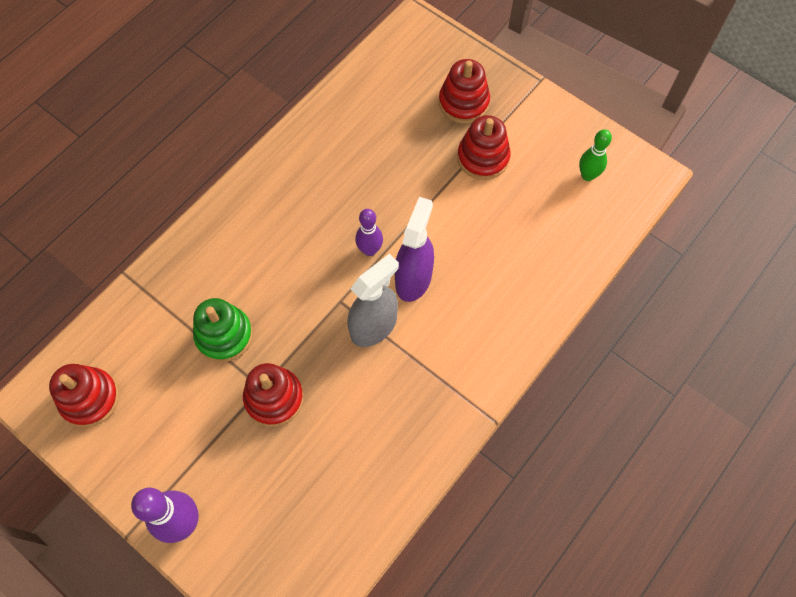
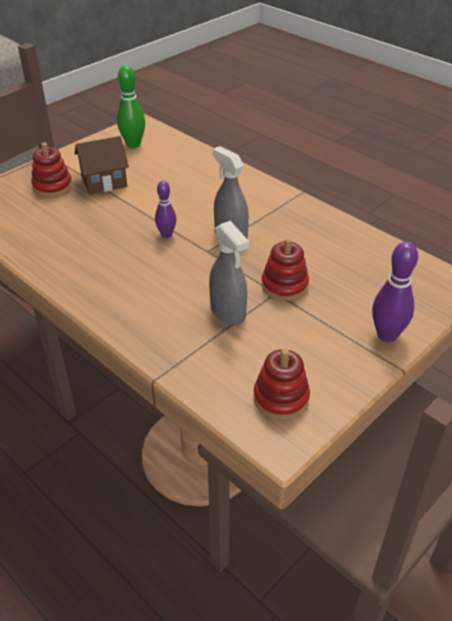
camera: 85 degrees left, 25 degrees down
(224, 335) = (228, 312): green stacking toy -> grey spray bottle
(413, 279) = (195, 216): purple spray bottle -> none
(483, 158) = (104, 182): red stacking toy -> brown house
(587, 175) = (133, 144): green bowling pin -> green bowling pin, size x1.56

